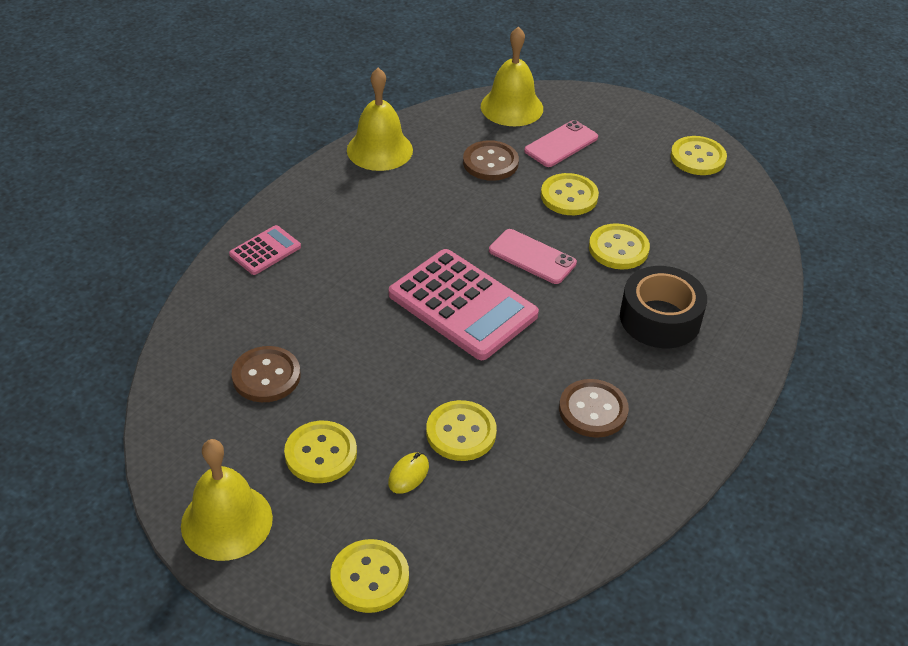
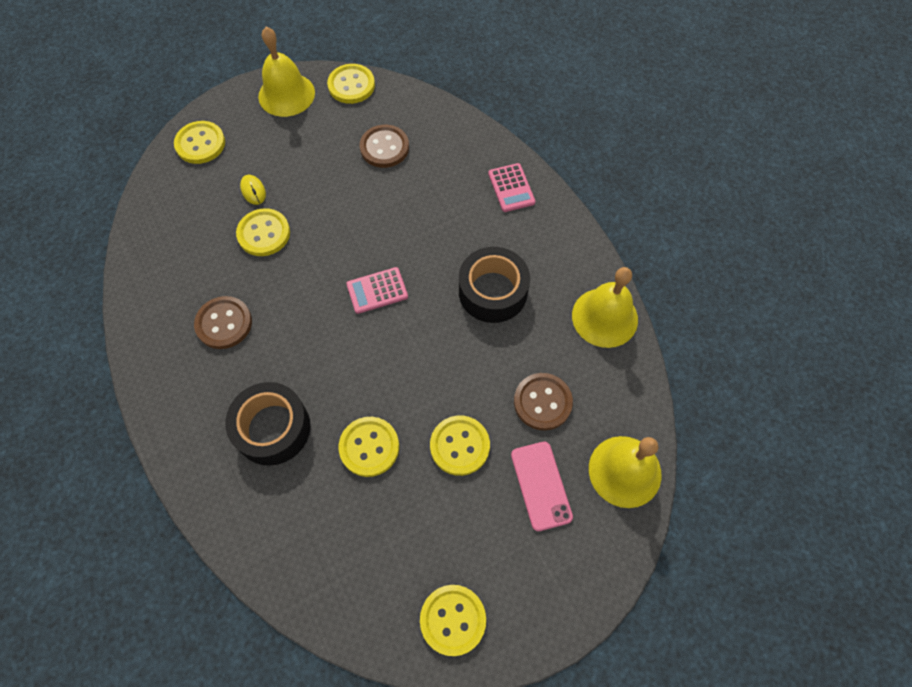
camera: 120 degrees right, 20 degrees up
(321, 454) = (301, 153): yellow button -> yellow button (351, 85)
(403, 224) = (492, 291): none -> black tape
(462, 305) = (377, 290): pink calculator -> pink calculator, size x0.49
(532, 257) = (400, 369): pink phone -> none

